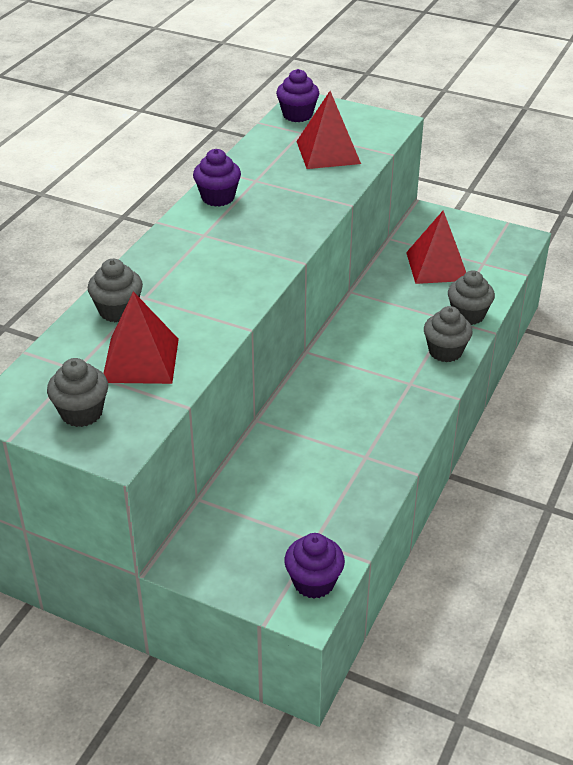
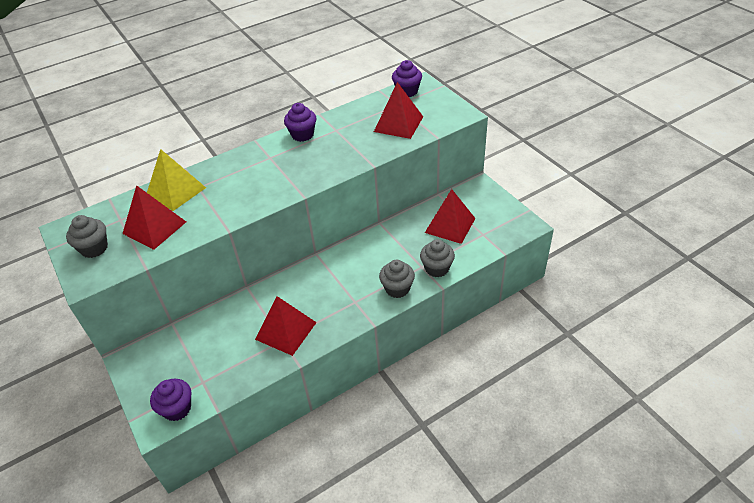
camera: 35 degrees right, 5 degrees up
(118, 311) = (176, 191): grey cupcake -> yellow pyramid
(359, 445) = (286, 331): none -> red pyramid

